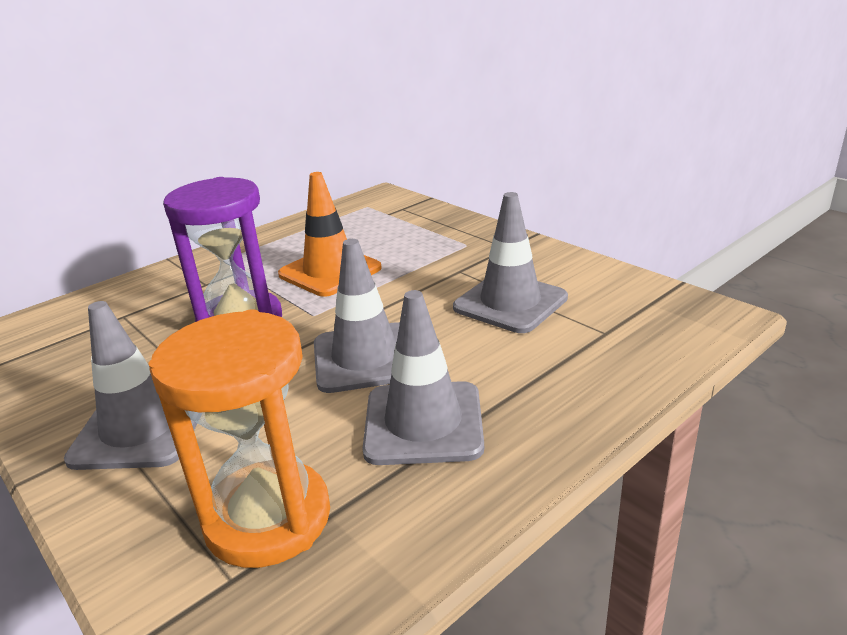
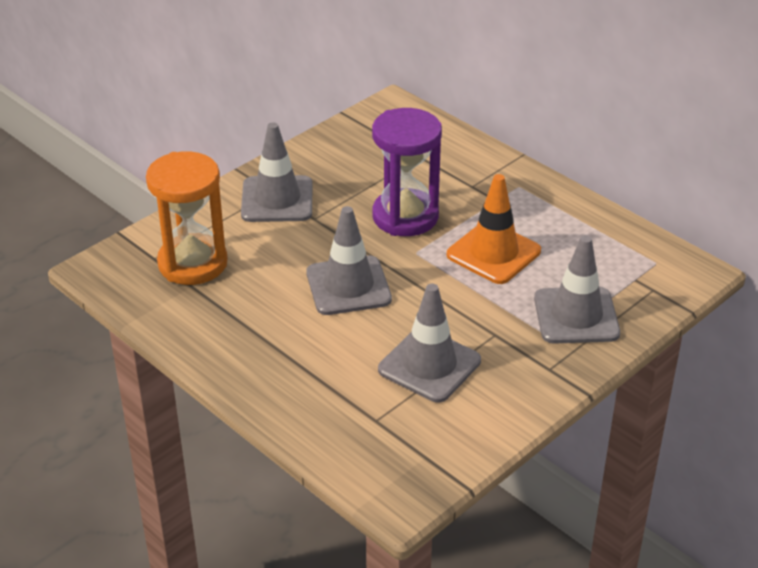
camera: 85 degrees right, 10 degrees up
(423, 423) = (267, 318): grey traffic cone -> grey traffic cone (576, 316)

